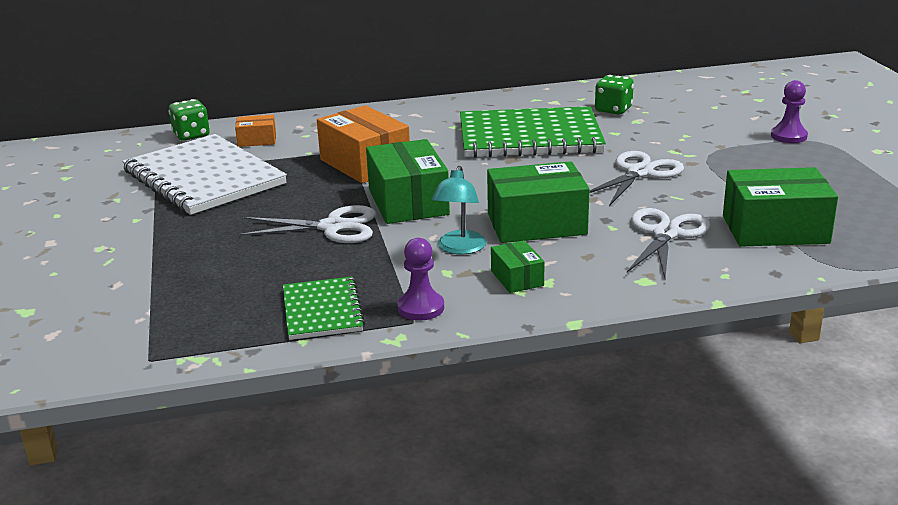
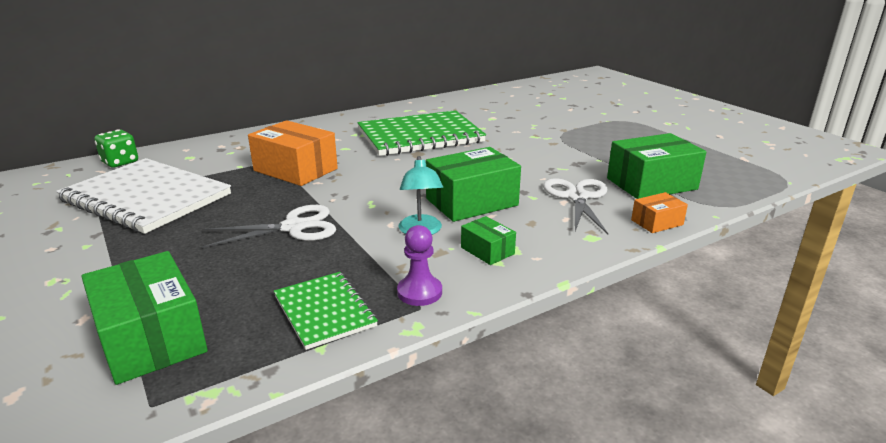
camera: 20 degrees left, 0 degrees up
(257, 140) = (186, 160): orange box -> orange box (657, 222)
(408, 202) = (351, 197): green box -> green box (151, 338)
(613, 110) = (469, 112): green dice -> none
(640, 173) = (522, 154): white scissors -> none
(788, 136) = (603, 119): purple pawn -> none

